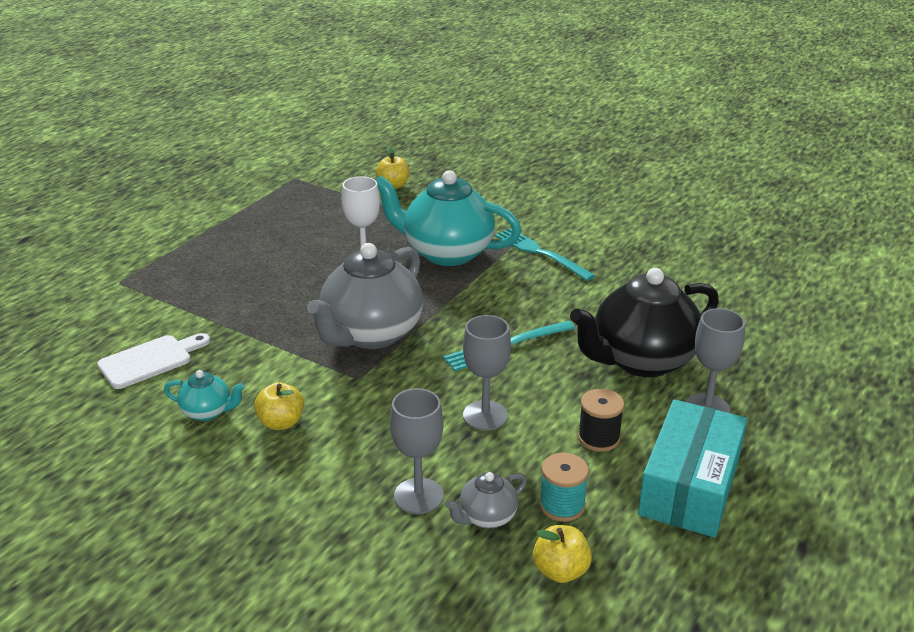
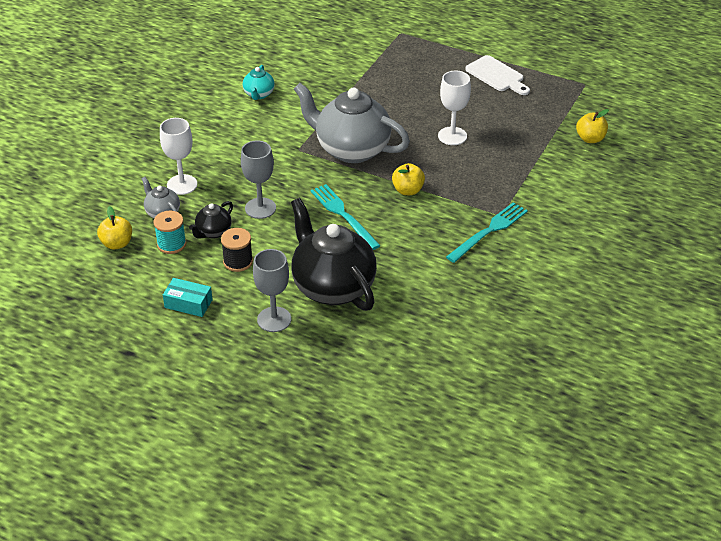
camera: 85 degrees right, 10 degrees up
(150, 360) = (310, 63): white cutting board -> white cutting board (497, 75)
(281, 422) = (249, 124): yellow apple -> yellow apple (408, 190)
(418, 496) = (182, 184): grey goblet -> white goblet
(447, 252) = (477, 177): turquoise teapot -> none
(535, 461) = (213, 232): none -> black teapot
(690, 486) = (188, 303): turquoise box -> turquoise box, size x0.49

